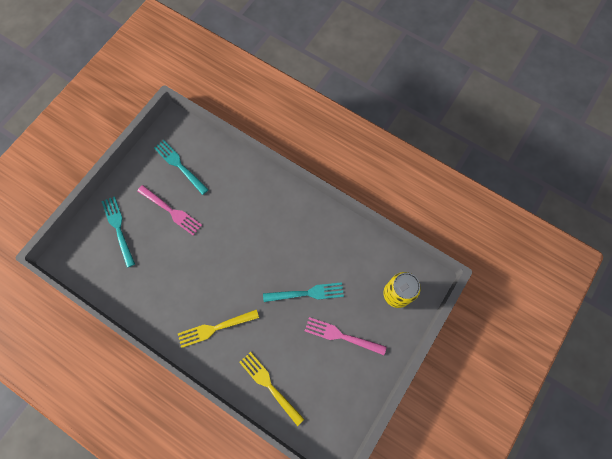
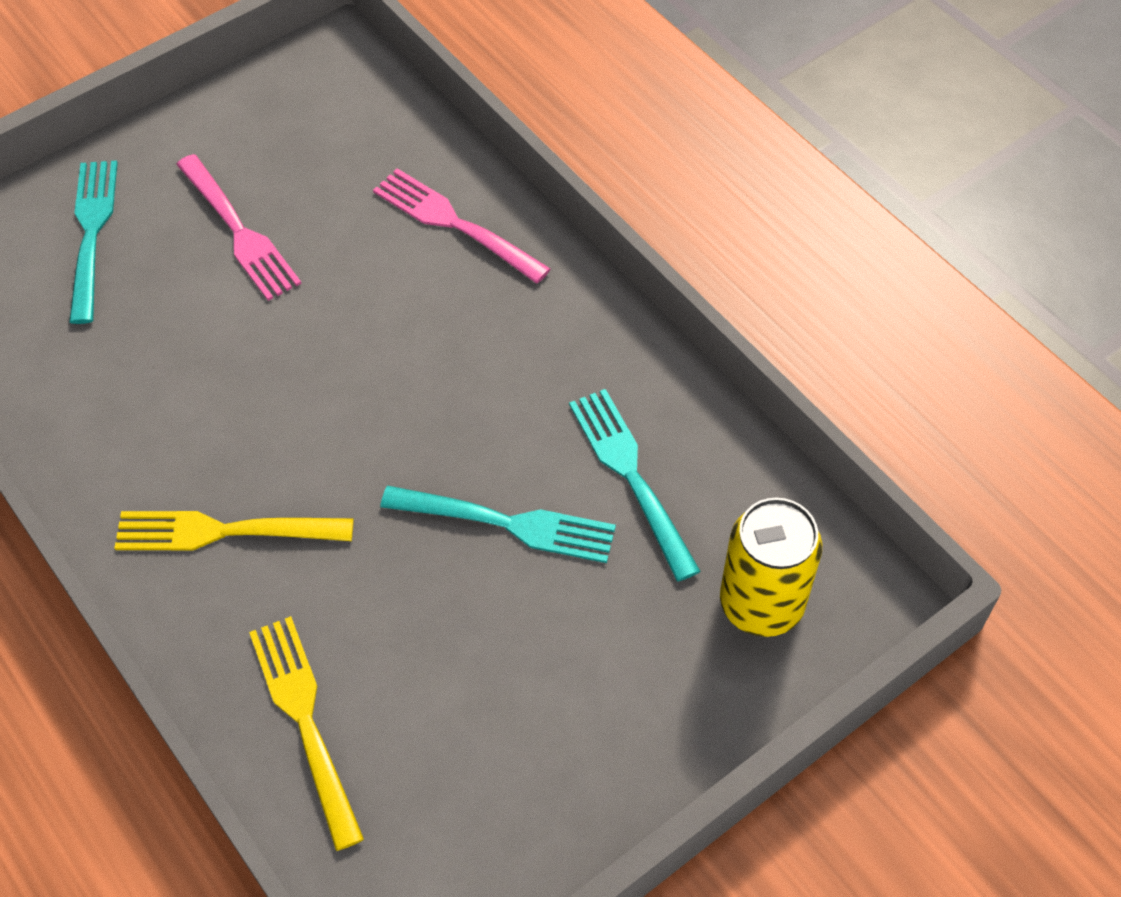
camera: 20 degrees right, 15 degrees down
(180, 166) = (307, 140): turquoise fork -> turquoise fork (632, 477)
(342, 336) = (562, 661): pink fork -> pink fork (456, 224)

